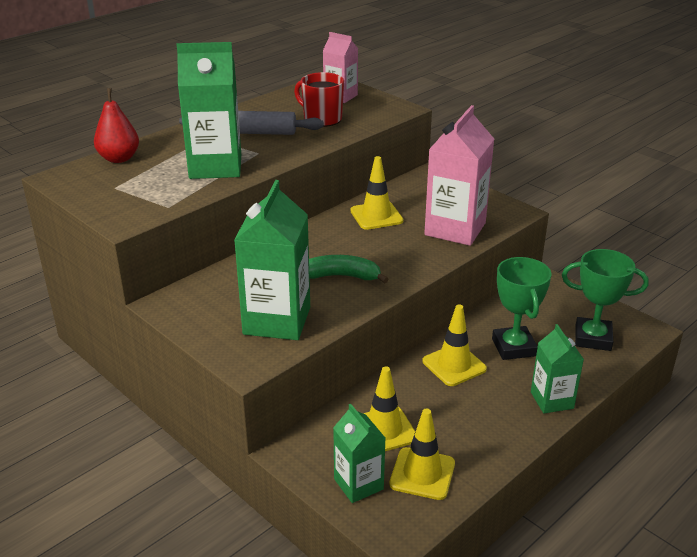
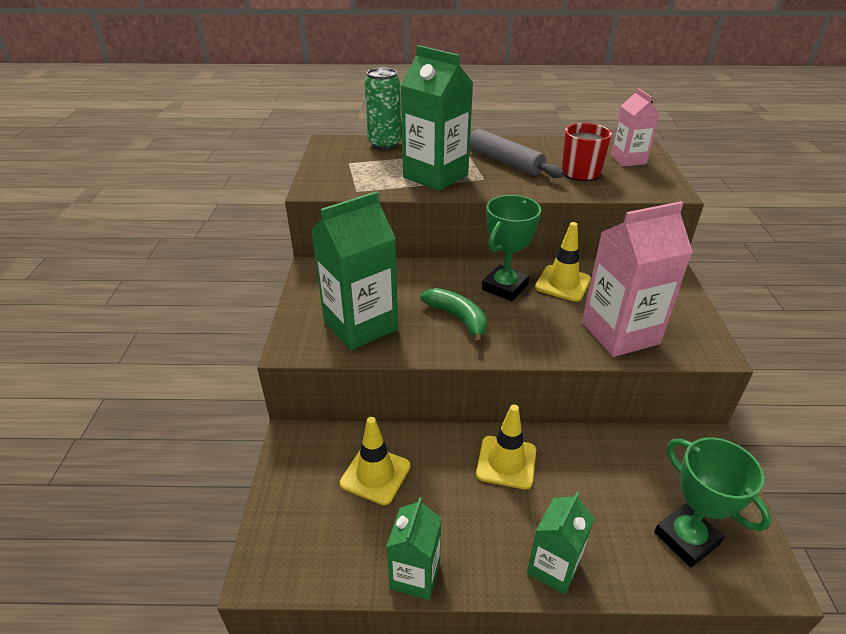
camera: 45 degrees right, 5 degrees up
(119, 158) = (384, 144): red pear -> green can
(358, 484) = (298, 504): green carton -> green carton (415, 575)
(422, 474) = (351, 537): yellow traffic cone -> none
(513, 347) = (585, 486): green trophy -> green trophy (505, 287)

